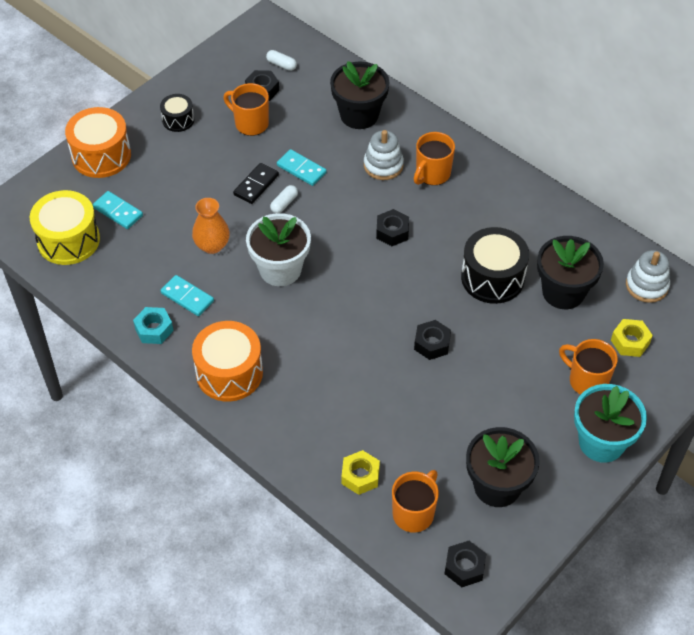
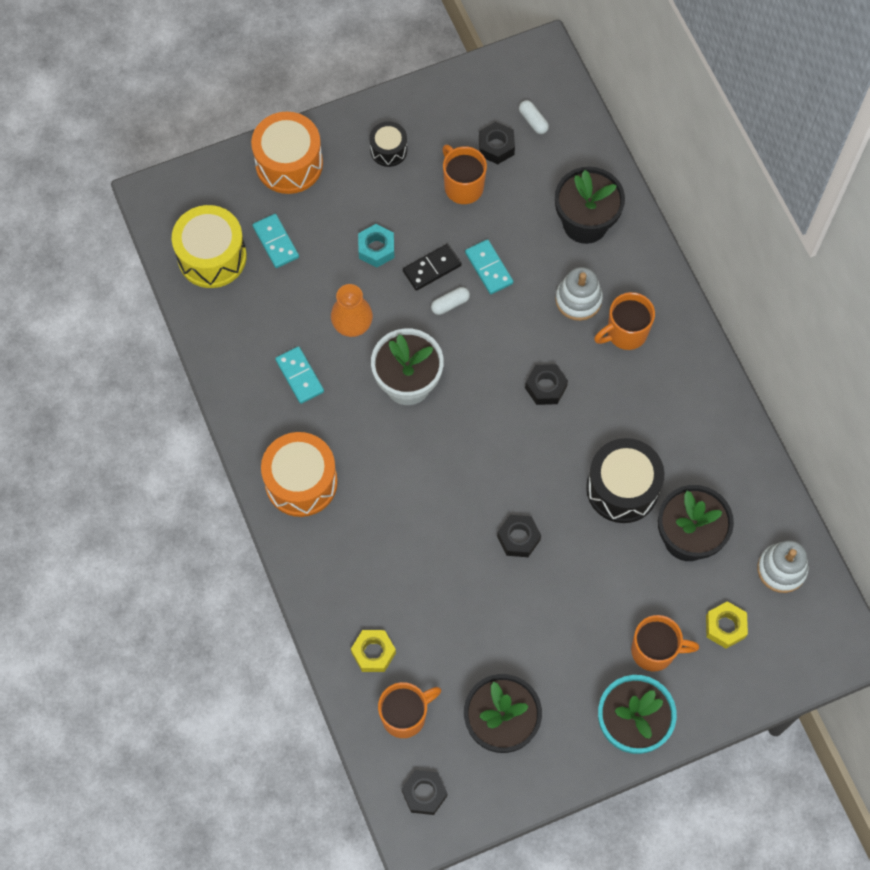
camera: 25 degrees right, 15 degrees up
(154, 329) = (250, 400): turquoise nut -> turquoise nut (376, 249)
(587, 380) = (654, 651): orange mug -> orange mug turned 120 degrees clockwise

